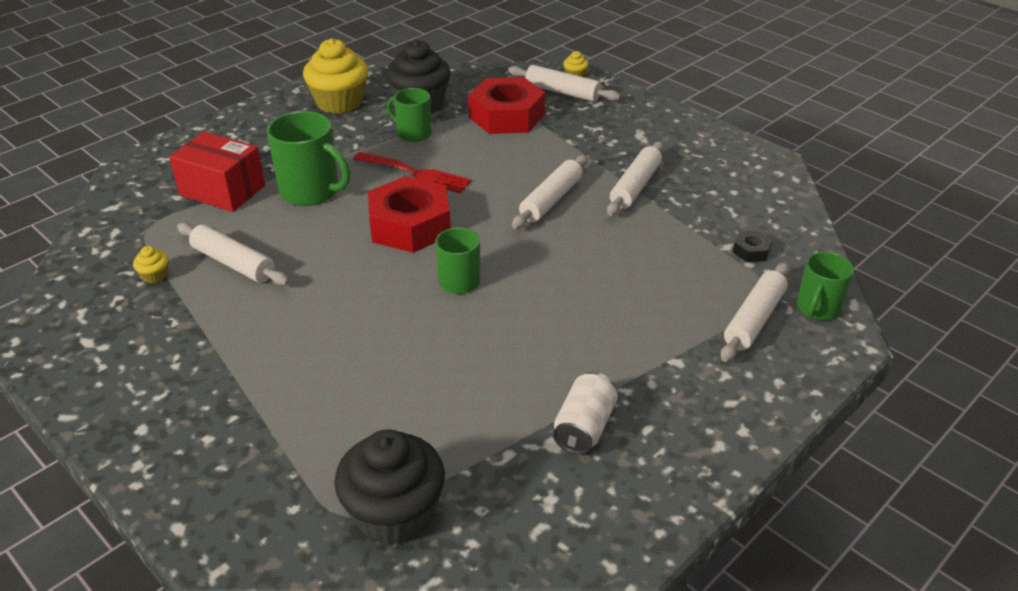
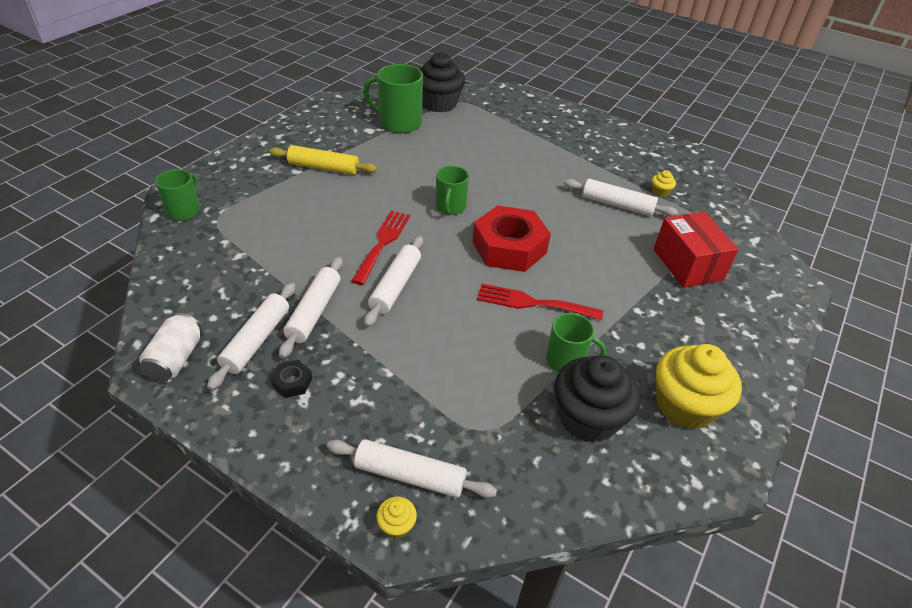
camera: 165 degrees right, 5 degrees up
(222, 190) = (687, 264): red box -> red box turned 60 degrees clockwise
(311, 191) = (613, 272): green mug -> green mug (399, 123)
(506, 116) = (472, 408): red nut -> none
(558, 244) = (382, 243): none -> red fork
(584, 427) = (353, 137): white can -> white can (176, 359)
(634, 364) = (323, 168): none -> yellow rolling pin
(751, 251) = (218, 252): black nut -> black nut (292, 382)
(754, 319) = (236, 199): white rolling pin -> white rolling pin (256, 340)

